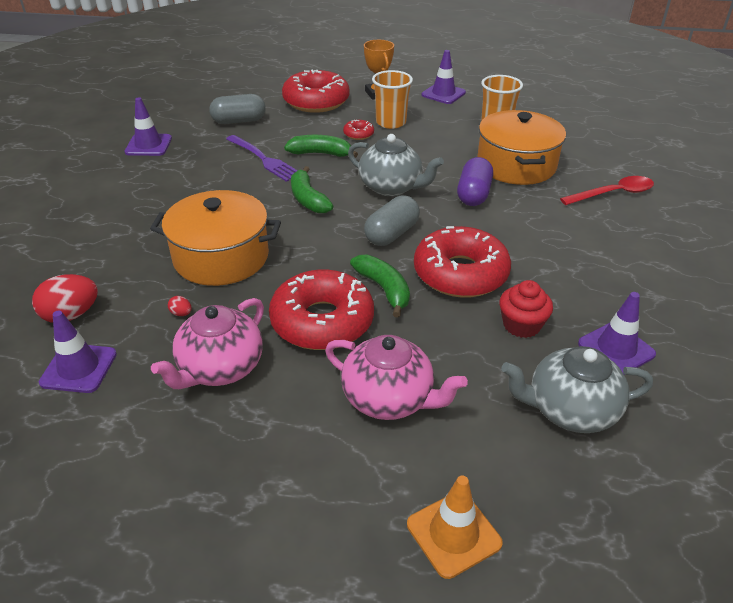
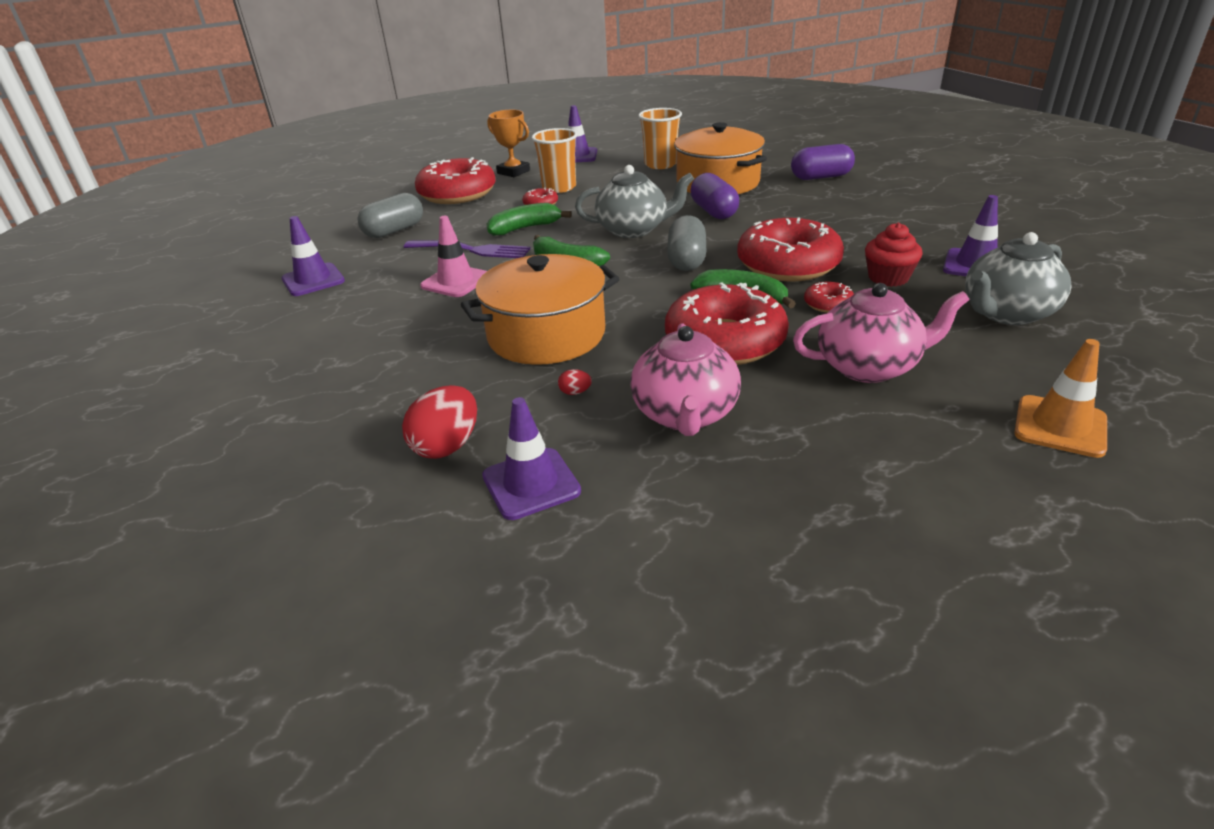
camera: 30 degrees left, 5 degrees down
(223, 184) = (456, 281): none -> pink traffic cone
(439, 326) = (828, 304): none -> red donut
(613, 194) = (821, 177): red spoon -> purple capsule

